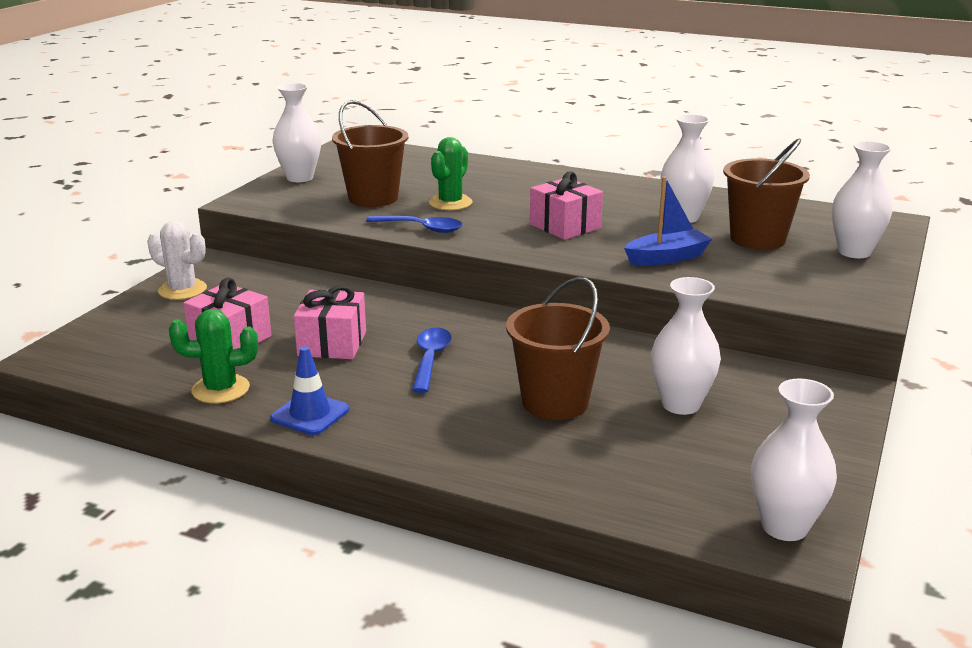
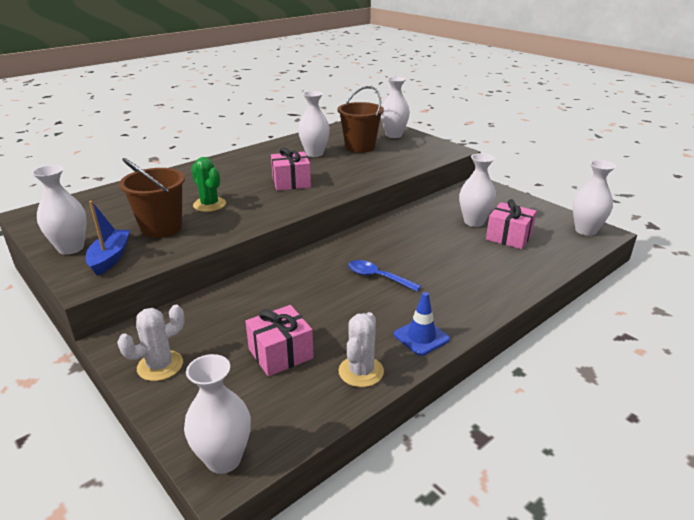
camera: 65 degrees left, 5 degrees up
(66, 352) = (224, 459): none -> white vase
(220, 389) = (361, 371): green cactus -> white cactus
(332, 344) = (327, 309): pink gift -> pink gift (508, 237)
(422, 228) = (241, 223): blue spoon -> none
(555, 402) = (453, 252): brown bucket -> none
(667, 258) = (362, 170): blue boat -> blue boat (110, 258)

